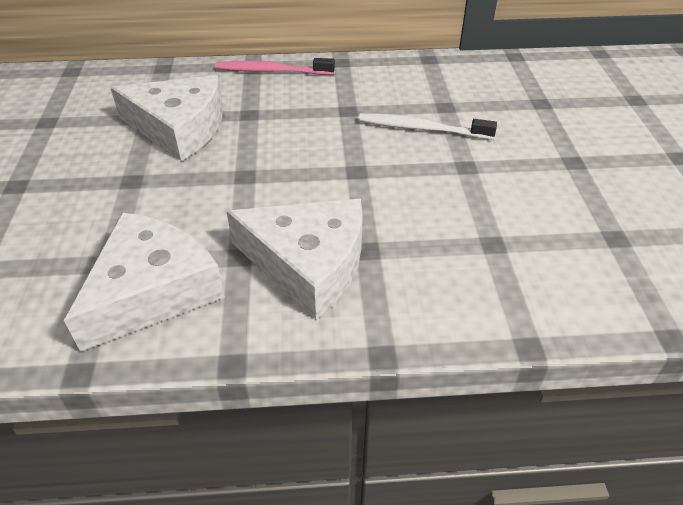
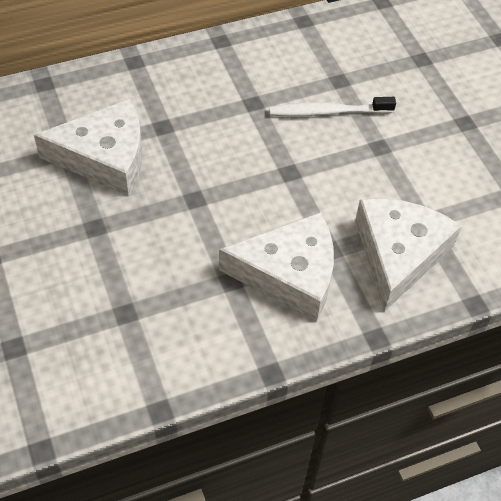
camera: 20 degrees left, 10 degrees up
(152, 290) = (177, 329): white cheese -> white cheese (398, 254)
(272, 71) = (158, 67): pink toothbrush -> none

